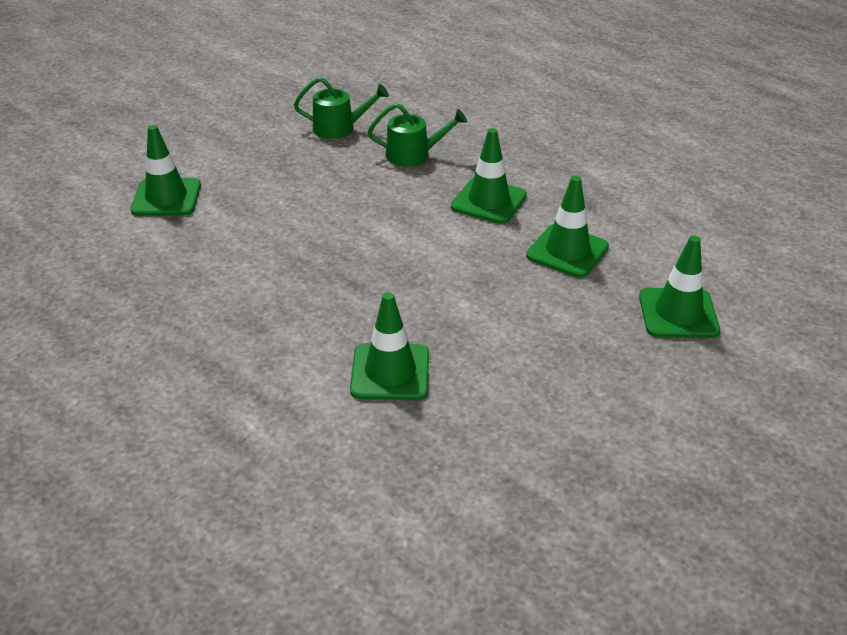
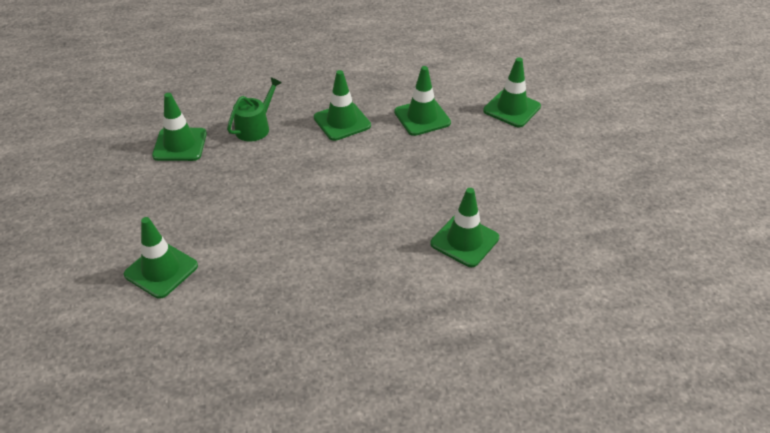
camera: 55 degrees left, 5 degrees up
(339, 128) = (180, 145): green watering can -> green traffic cone

